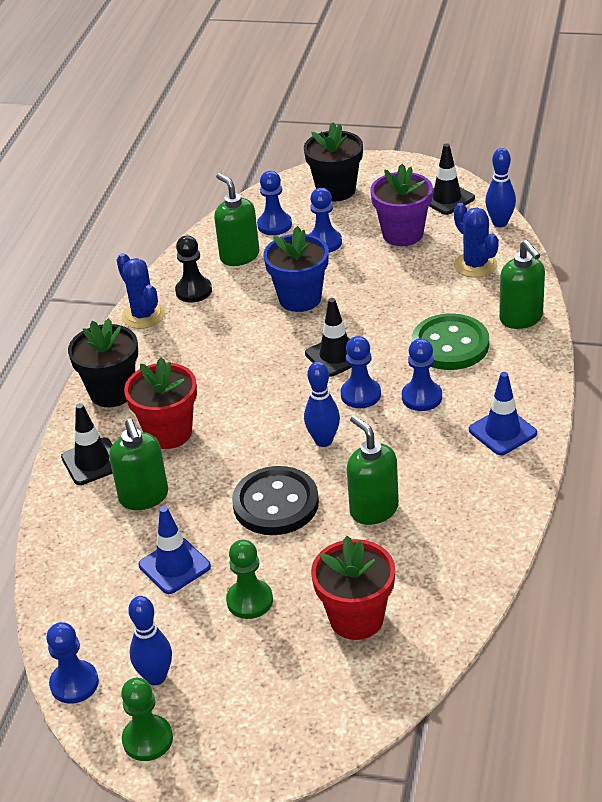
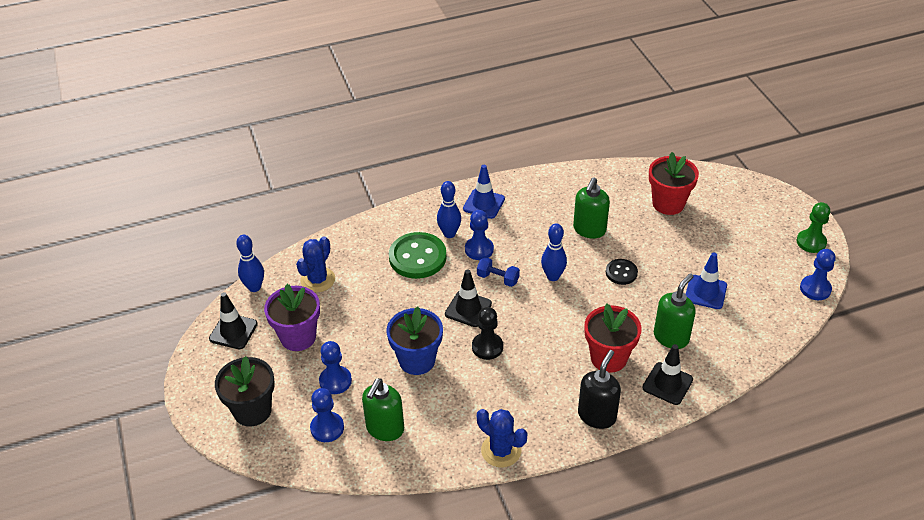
camera: 125 degrees left, 5 degrees up
(112, 392) = (597, 415): black flower pot -> black soap dispenser
(143, 315) = (501, 450): blue cactus -> blue cactus turned 75 degrees counterclockwise
(156, 677) = (777, 259): blue bowling pin -> blue bowling pin (449, 234)
(194, 291) = (449, 434): black pawn -> black pawn (487, 347)
(249, 601) = (697, 248): green pawn -> none
(276, 503) = (621, 273): black button -> black button, size x0.54
(360, 394) = (498, 278): blue pawn -> blue dumbbell
(521, 318) = (367, 235): green soap dispenser -> none

